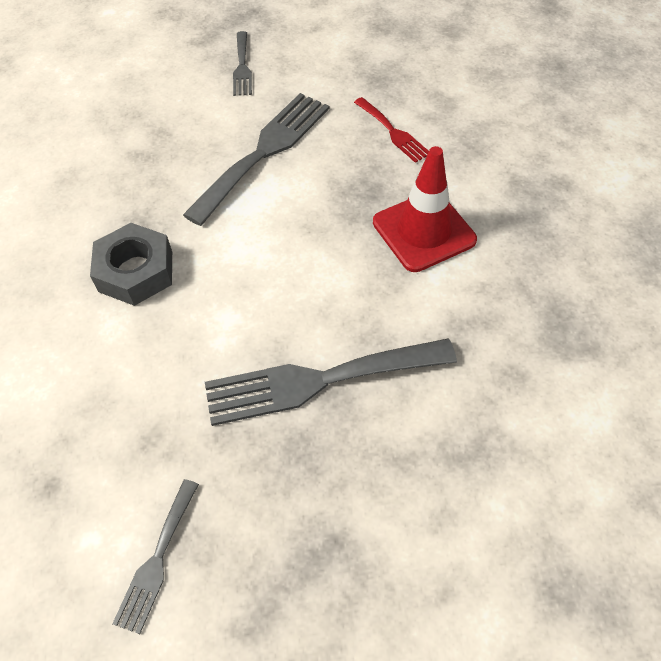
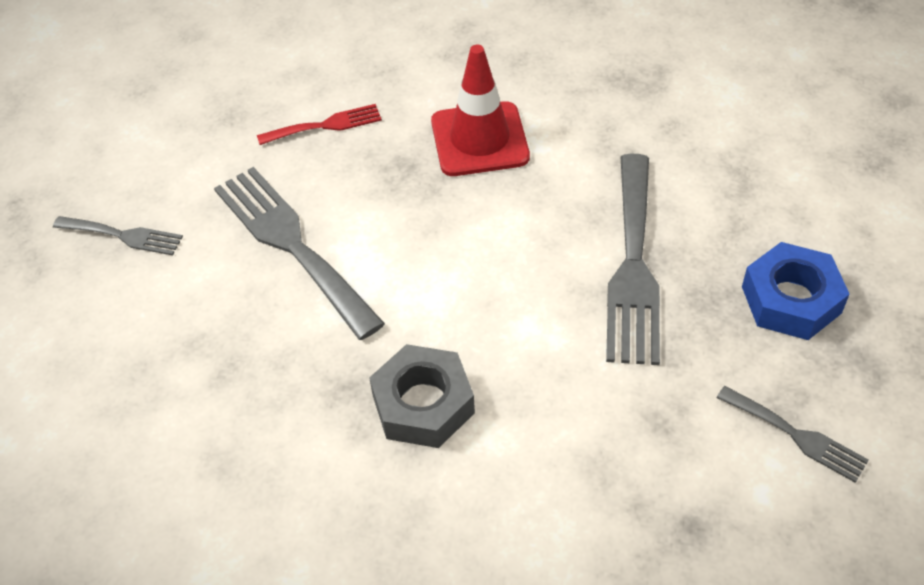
camera: 70 degrees left, 5 degrees down
(321, 529) = (791, 300): none -> blue nut

